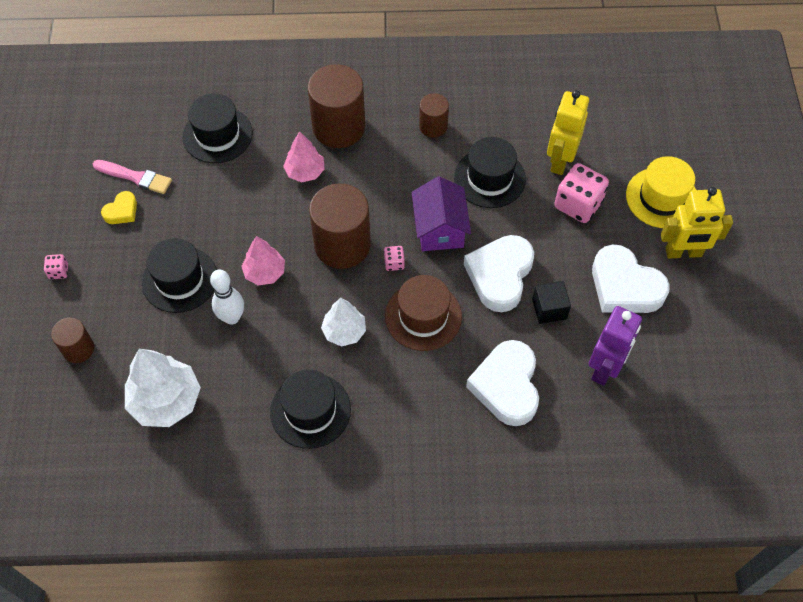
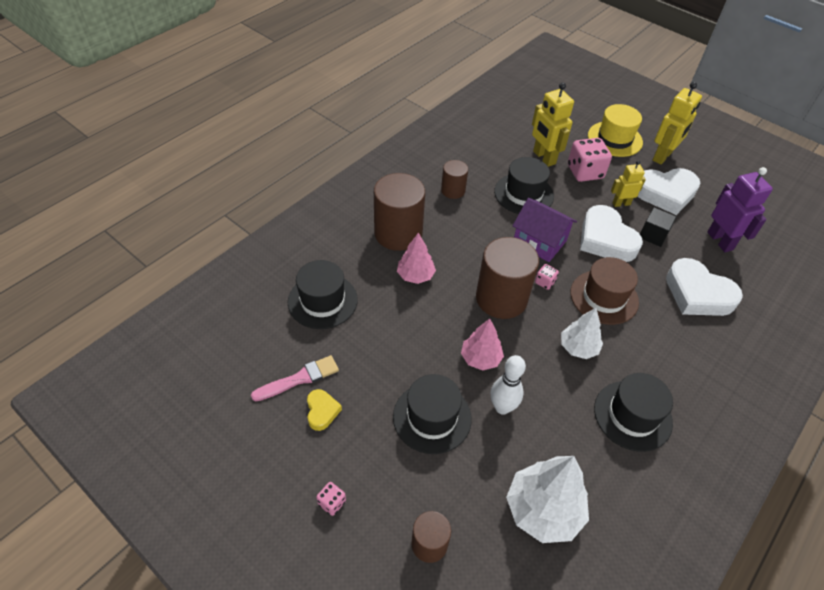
camera: 50 degrees left, 10 degrees down
(565, 259) = (621, 203): none -> yellow robot

